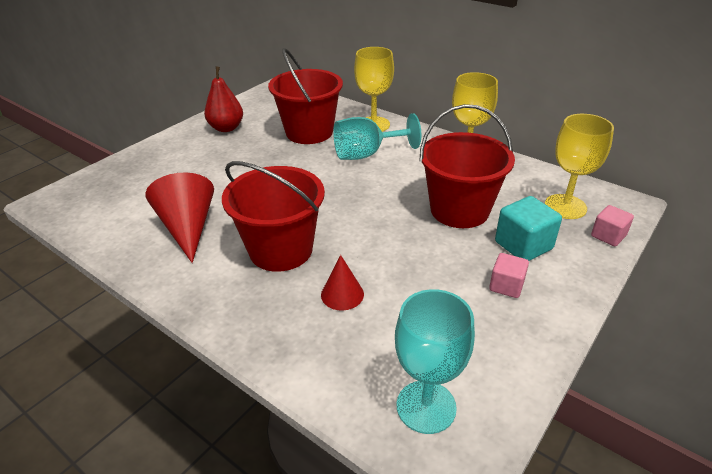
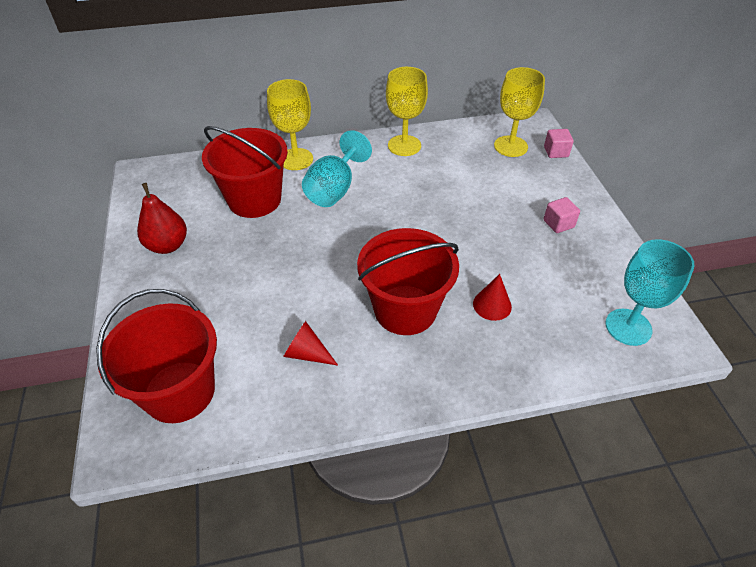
camera: 50 degrees left, 10 degrees up
(188, 227) = (306, 353): red cone -> red cone, size x0.57
(459, 210) = (462, 191): red bucket -> red bucket (179, 391)
(523, 245) = (529, 190): turquoise cube -> none

